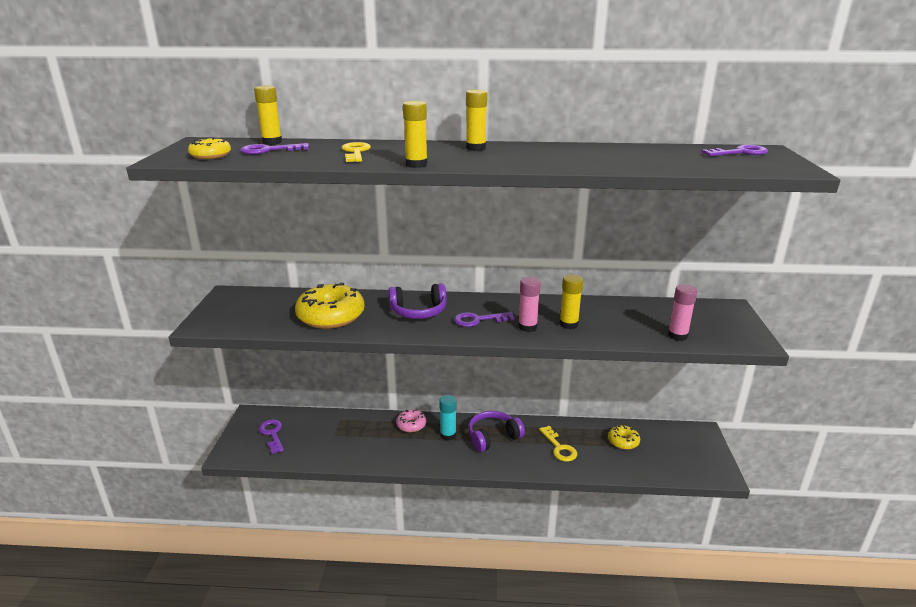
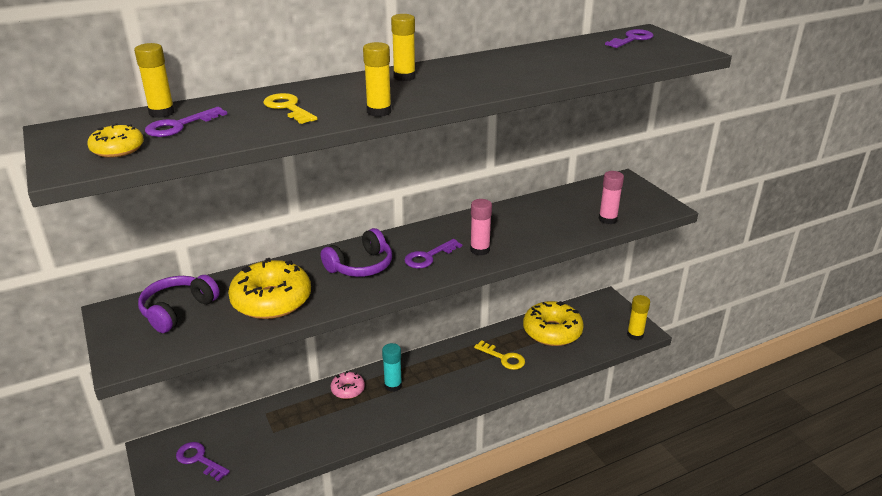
camera: 30 degrees left, 5 degrees up
(493, 437) = (437, 371): purple headphones -> purple headphones (178, 310)
(568, 324) = (512, 236): yellow glue stick -> yellow glue stick (635, 335)
(623, 441) = (552, 331): yellow donut -> yellow donut, size x1.93

